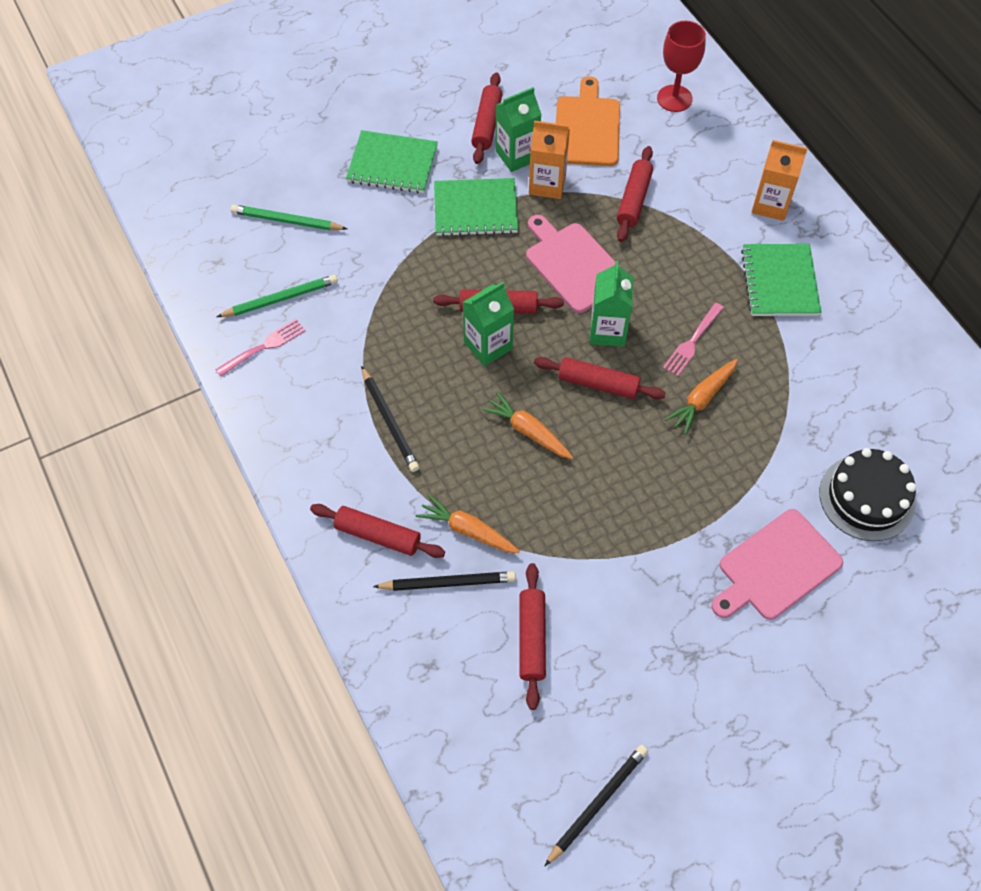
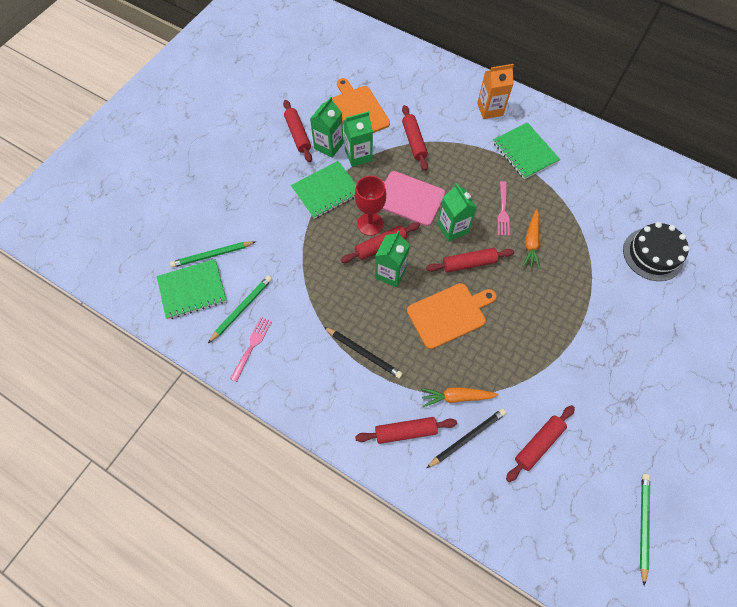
camera: 30 degrees left, 5 degrees up
(392, 164) = (256, 186): green notebook -> green notebook (192, 290)
(528, 431) = (449, 314): orange carrot -> orange cutting board
(532, 638) = (538, 444): red rolling pin -> red rolling pin turned 75 degrees clockwise
(547, 184) = (358, 155): orange carton -> green carton
(597, 803) = (643, 525): black pencil -> green pencil
(674, 98) = (396, 71): red goblet -> red goblet (370, 224)
(776, 567) = (636, 321): pink cutting board -> none

